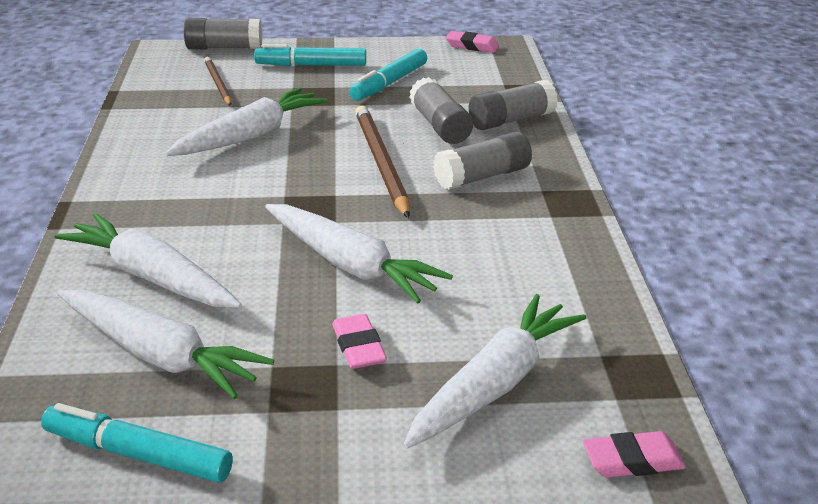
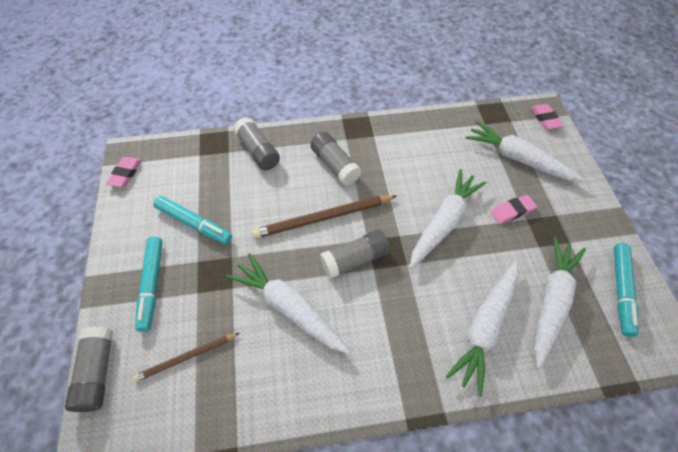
camera: 95 degrees left, 25 degrees up
(440, 126) = (267, 189): grey glue stick -> grey glue stick (354, 259)

